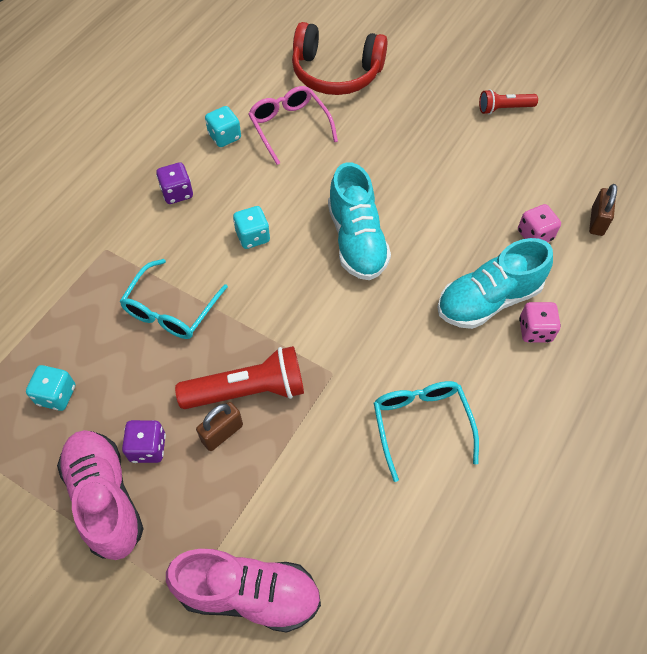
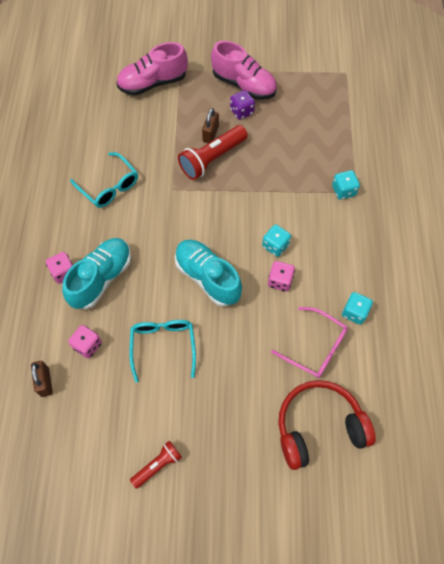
camera: 150 degrees right, 5 degrees up
(56, 395) = (307, 111): turquoise dice -> turquoise dice (343, 191)
(171, 310) = (287, 178): turquoise glasses -> turquoise glasses (163, 346)
(177, 193) = (347, 251): purple dice -> none
(277, 199) = (280, 281): none -> pink dice

